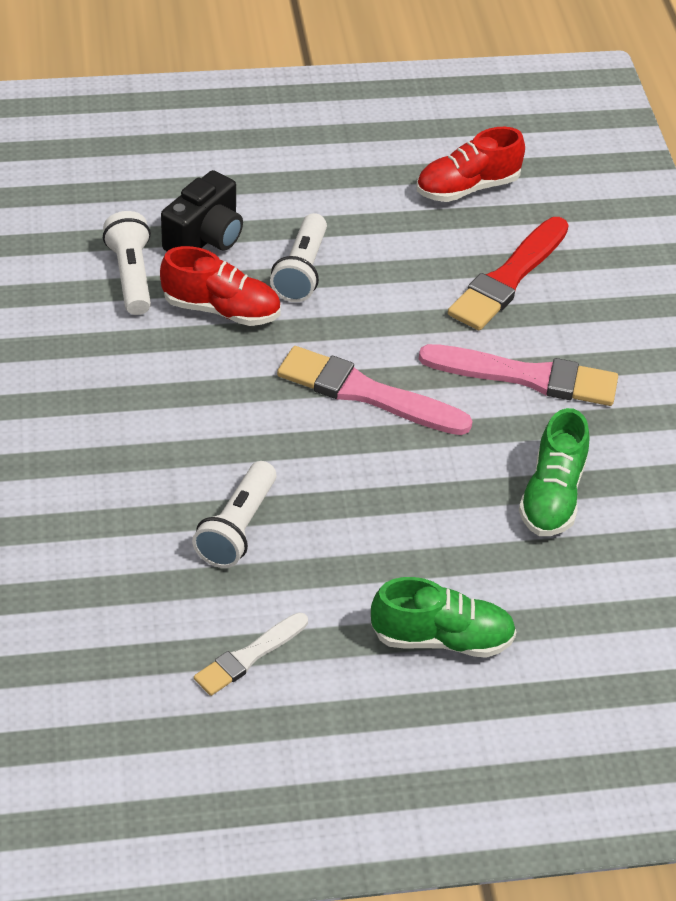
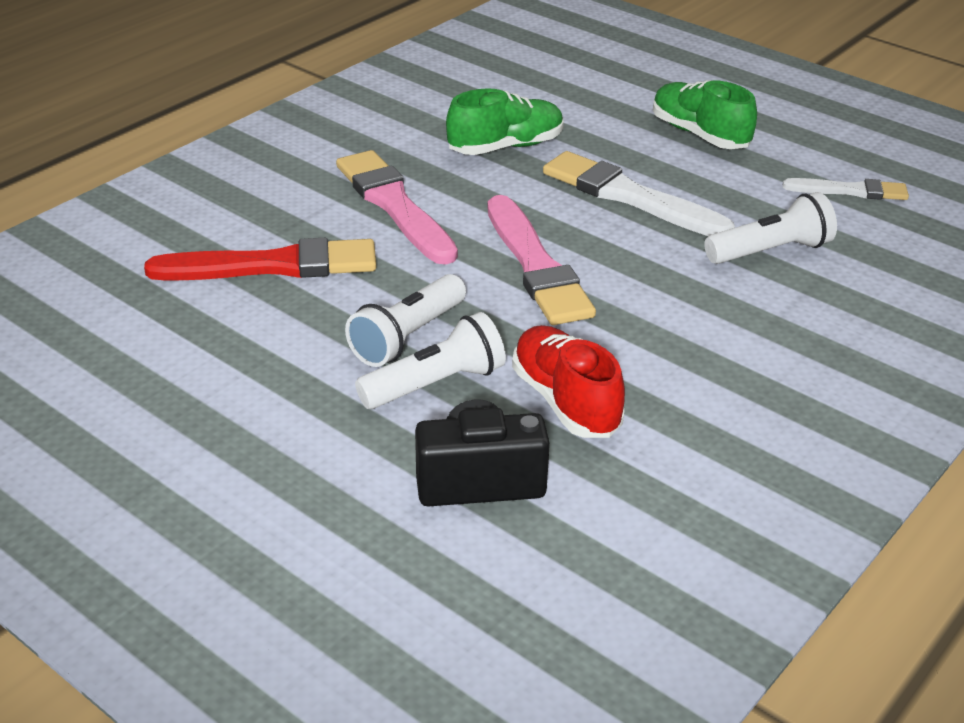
camera: 130 degrees left, 10 degrees down
(131, 276) = (615, 494): white flashlight -> white flashlight (408, 337)
(396, 510) = (630, 197): none -> white brush
(467, 188) = (150, 351): red shoe -> none

